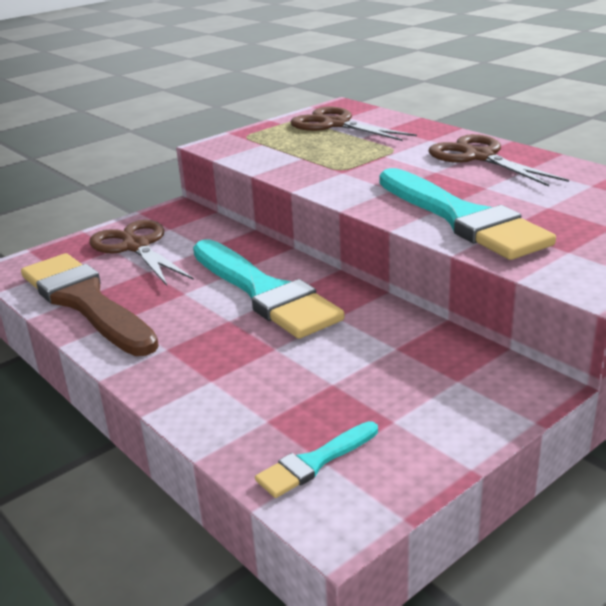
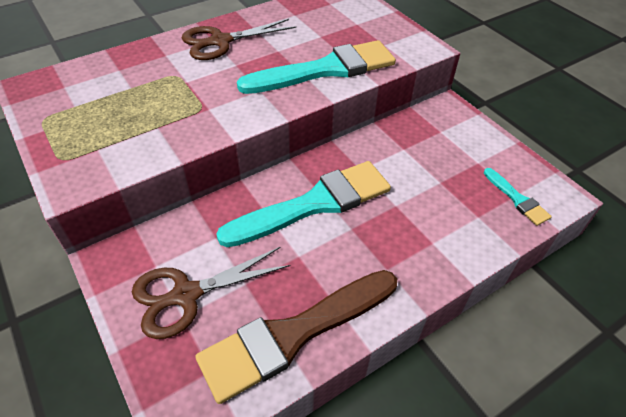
camera: 85 degrees left, 20 degrees up
(335, 124) = (82, 96): brown scissors -> none

